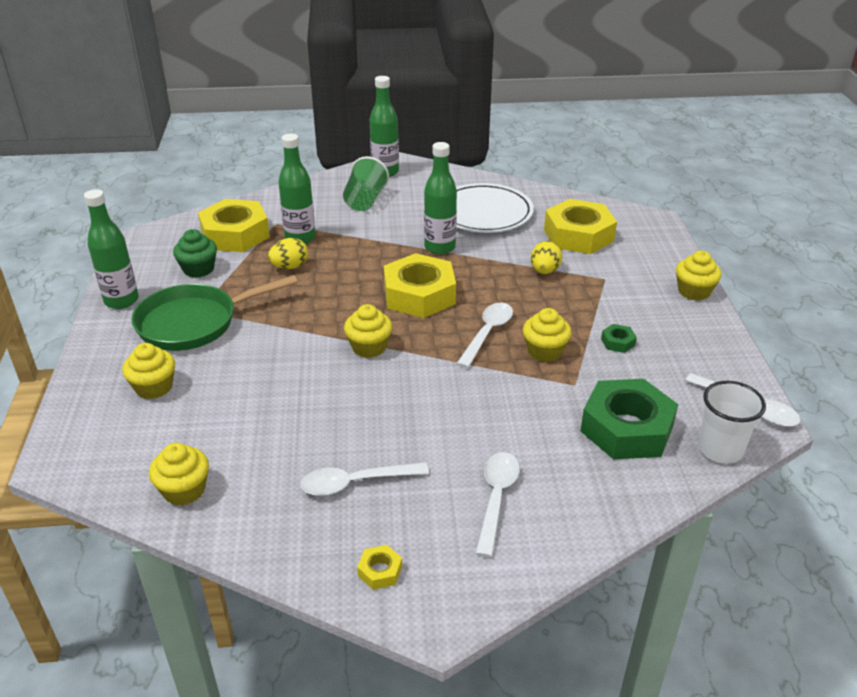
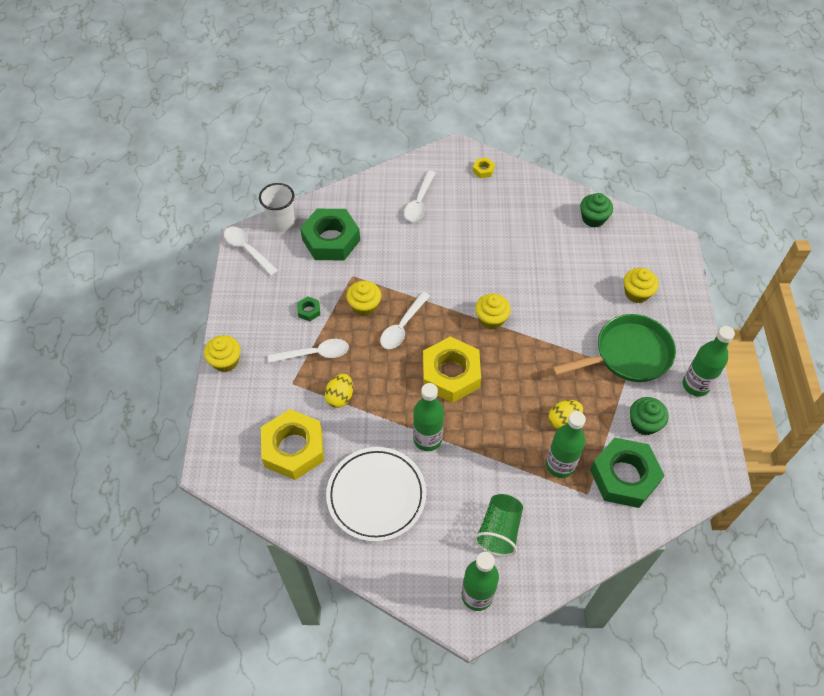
camera: 175 degrees left, 20 degrees up
(184, 490) = (593, 218): yellow cupcake -> green cupcake
(235, 234) = (624, 476): yellow nut -> green nut
(355, 483) = (497, 216): white spoon -> white spoon (315, 353)

